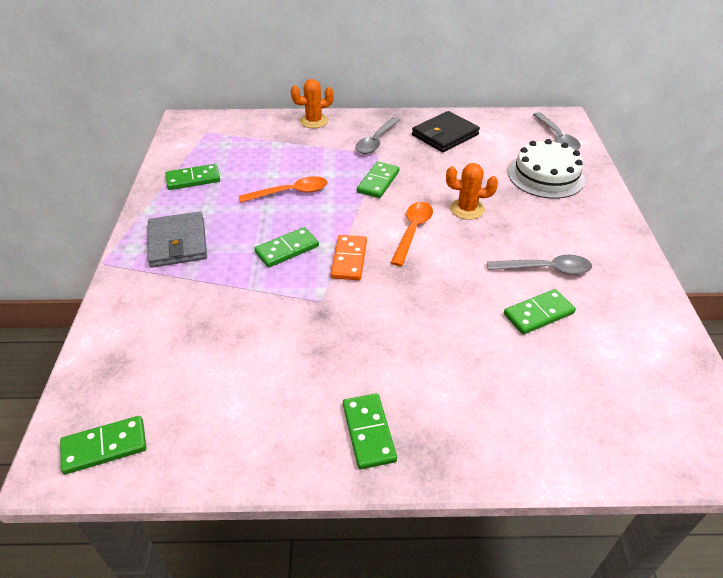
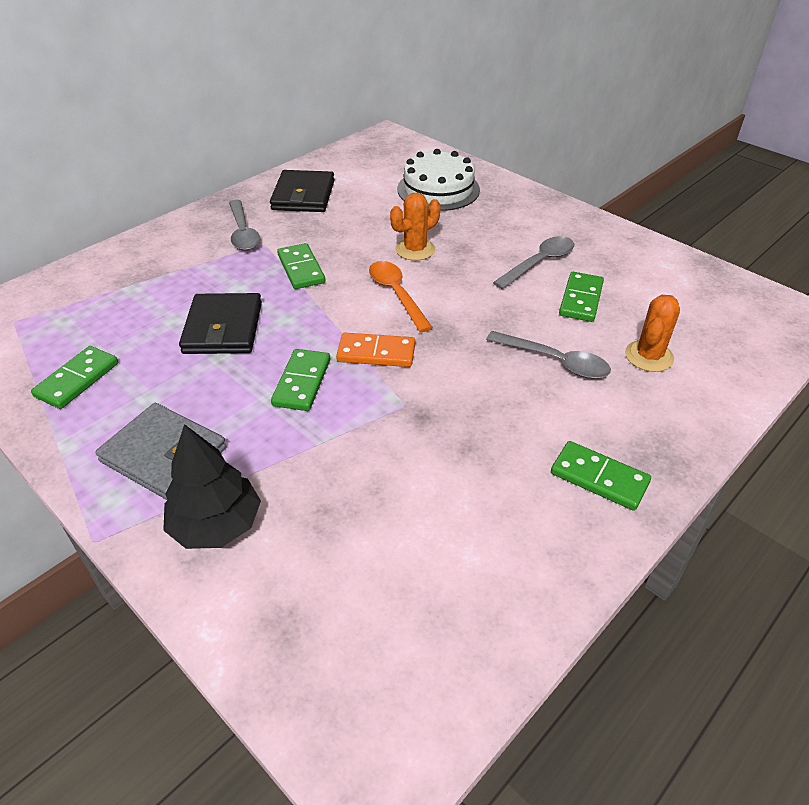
camera: 45 degrees left, 0 degrees up
(104, 446) = (400, 703): green domino -> none
(152, 294) = (216, 525): none -> black tree
(290, 192) = (223, 328): orange spoon -> black wallet
(314, 121) = (142, 245): orange cactus -> orange cactus (649, 356)
(349, 259) = (376, 353): orange domino -> orange domino turned 45 degrees counterclockwise
(557, 138) = (403, 154): grey spoon -> grey spoon (555, 361)

